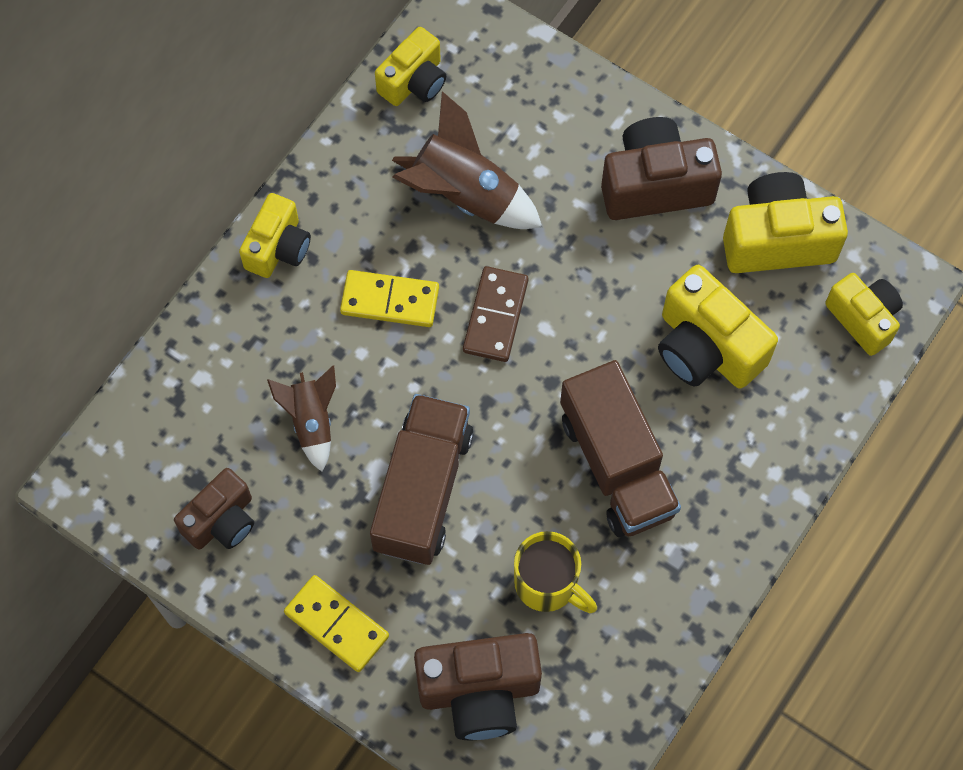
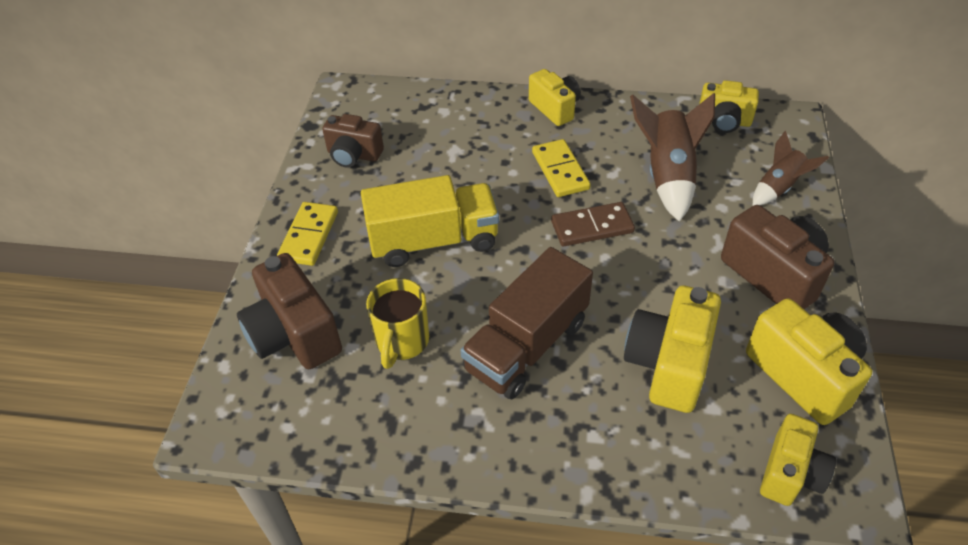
camera: 65 degrees right, 20 degrees down
(278, 247) = (555, 108): yellow camera -> yellow camera turned 120 degrees counterclockwise
(311, 421) = (447, 168): brown rocket -> brown rocket (778, 188)
(423, 490) = (433, 241): brown truck -> yellow truck

